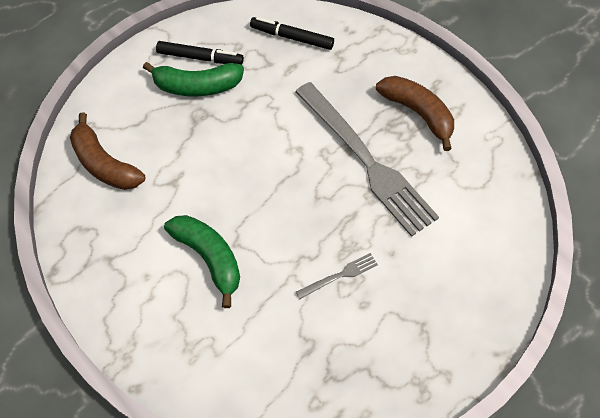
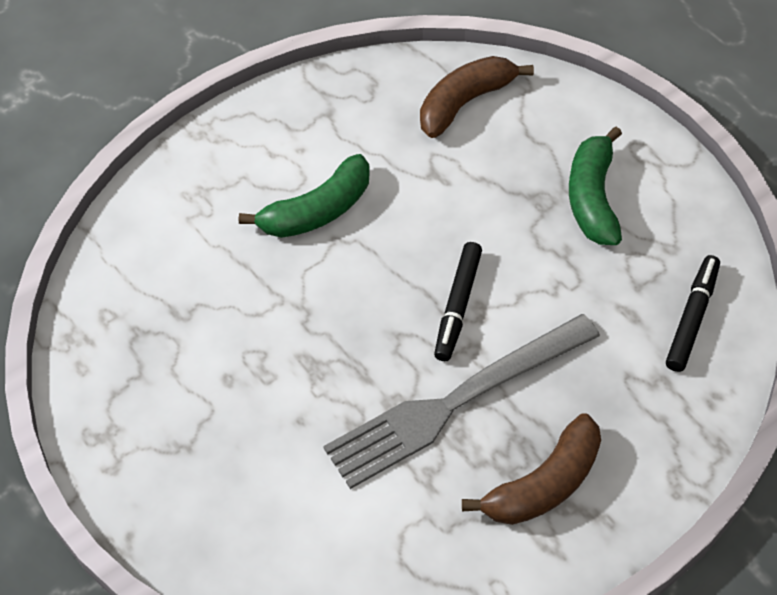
camera: 95 degrees right, 5 degrees down
(200, 58) = (644, 201): black marker -> black marker (457, 306)
(339, 276) = (273, 353): grey fork -> none

